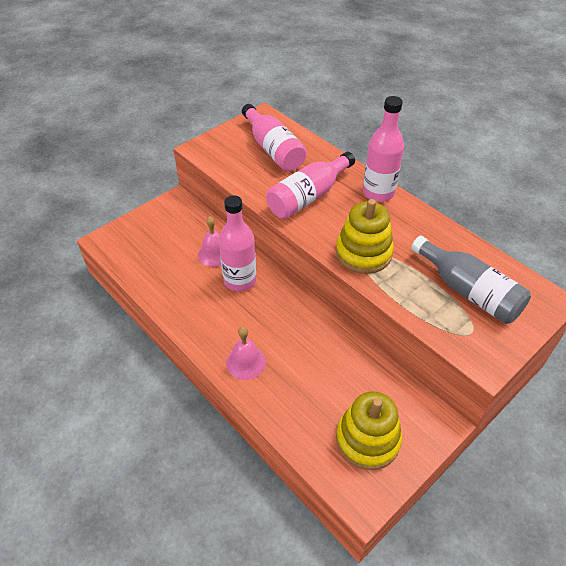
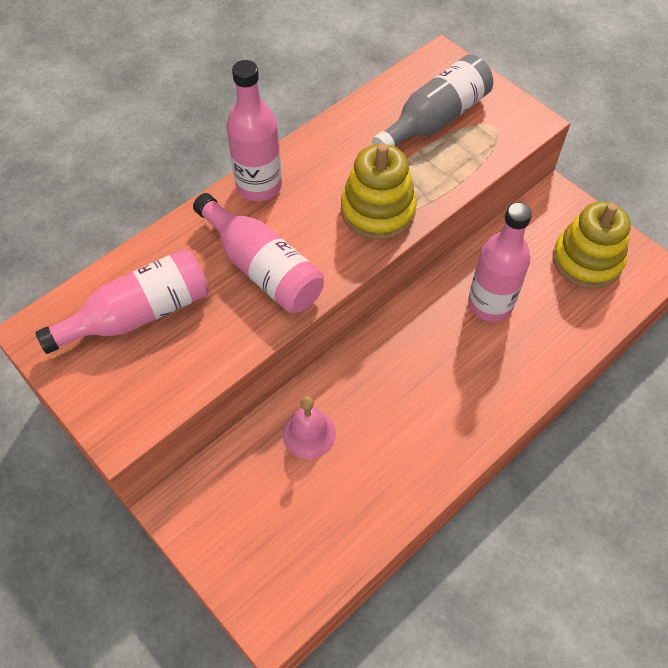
camera: 90 degrees left, 10 degrees up
(240, 280) = (363, 395): pink bottle -> pink bottle (490, 304)
(245, 362) = (503, 382): pink bell -> none

